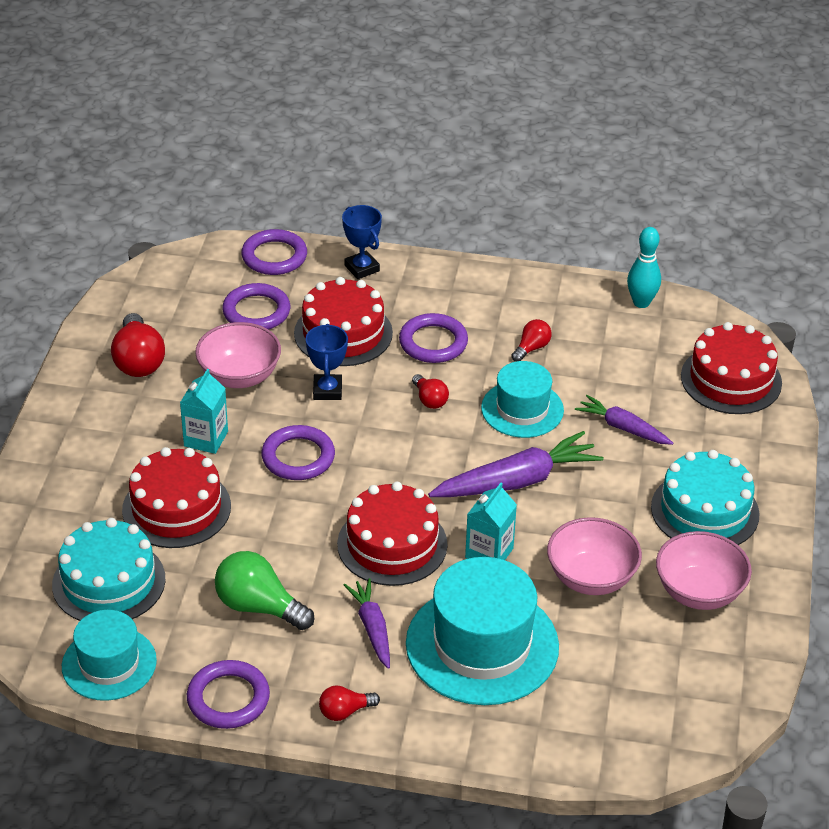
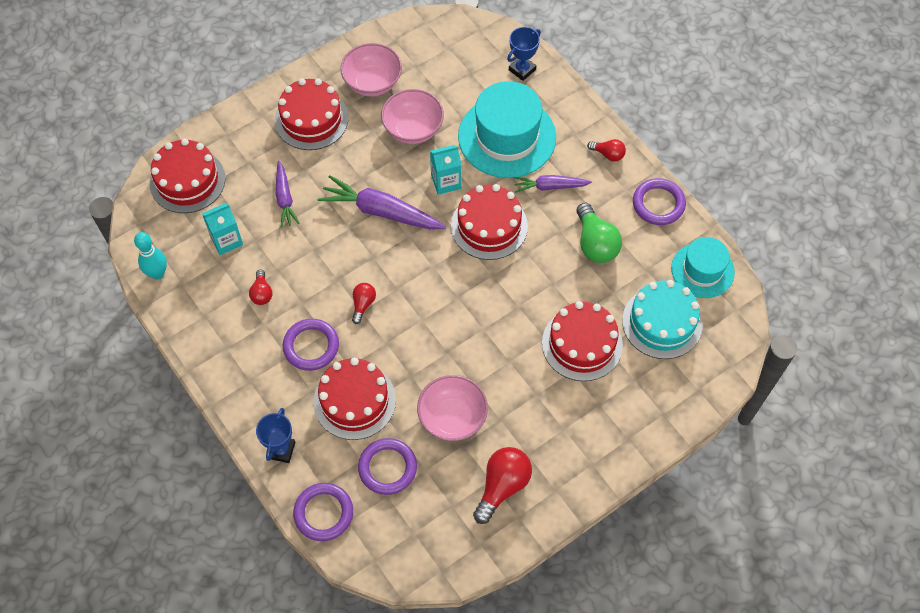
camera: 135 degrees left, 20 degrees up
(206, 439) = (519, 383): turquoise carton -> turquoise carton (226, 240)
(298, 457) = (480, 324): purple ring -> none
(327, 390) = (412, 361): blue trophy -> blue trophy (522, 70)
(372, 628) = (550, 186): purple carrot -> purple carrot turned 60 degrees clockwise
(522, 409) = (321, 255): turquoise hat -> none
(531, 348) = (262, 293): red light bulb -> red light bulb turned 90 degrees counterclockwise
(704, 511) = (311, 119): turquoise cake -> red cake

